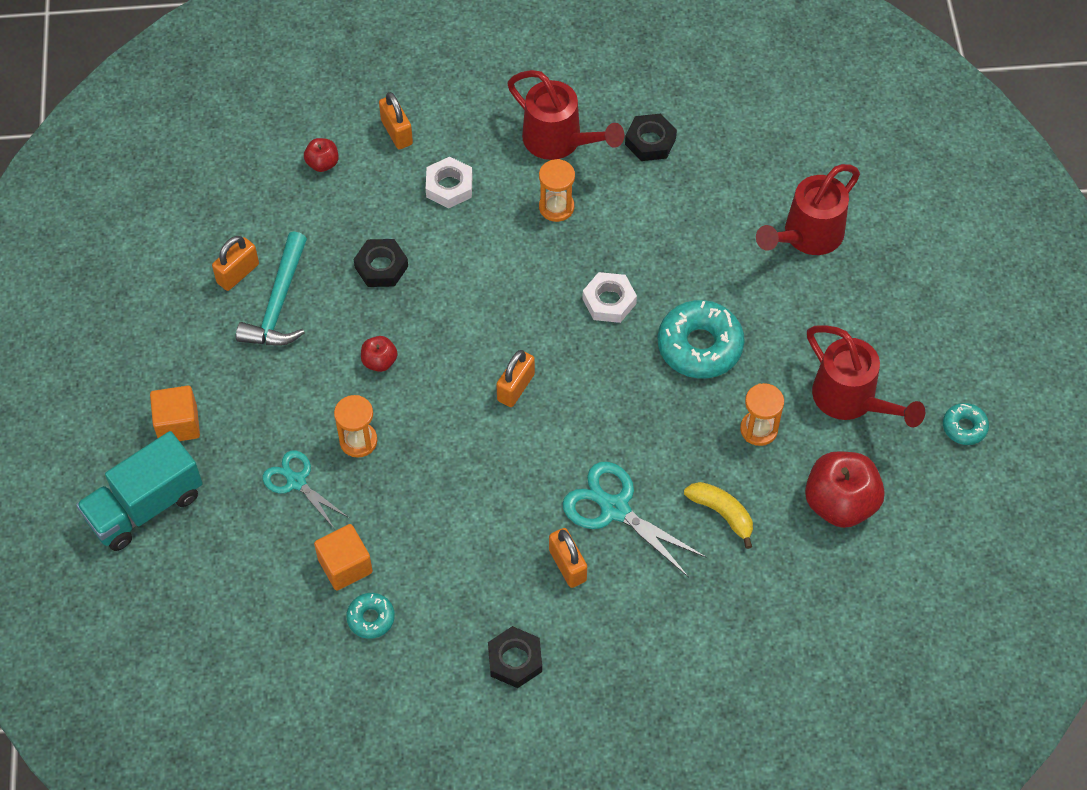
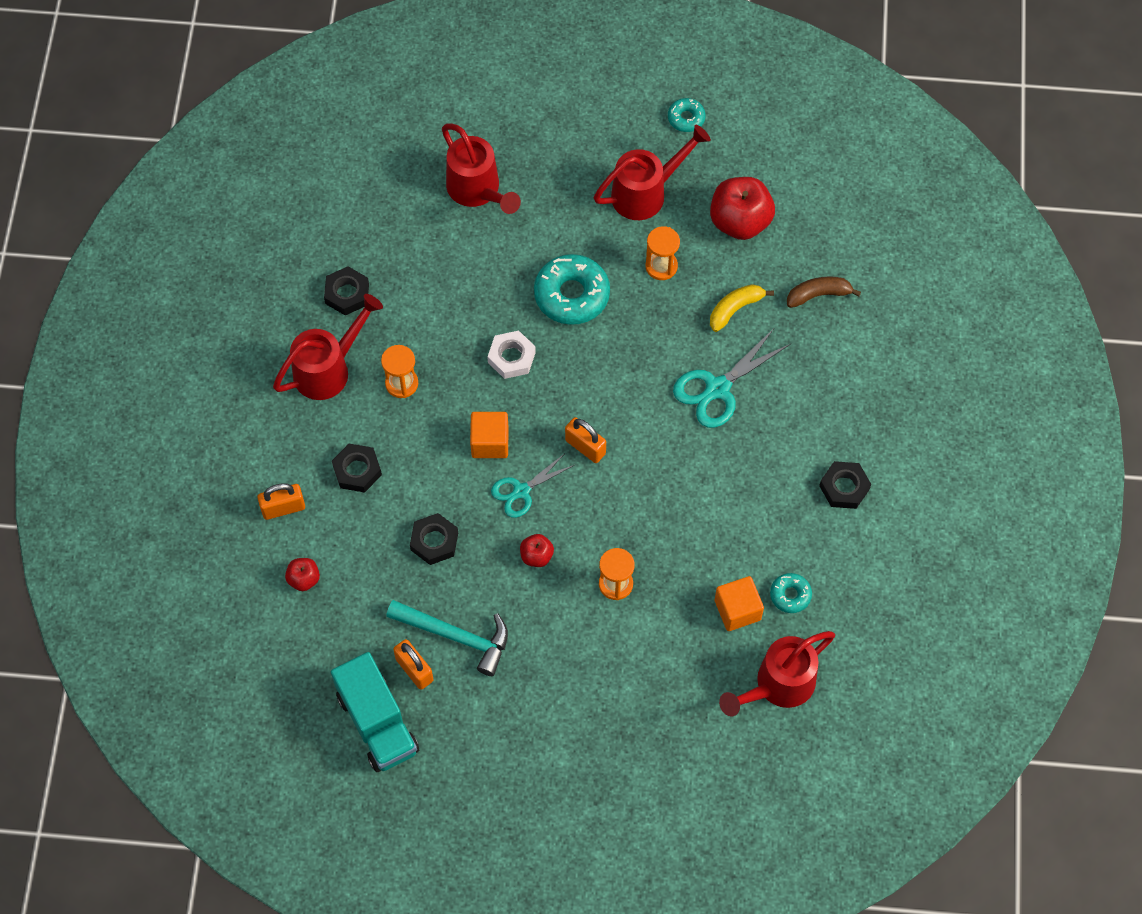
camera: 80 degrees left, 5 degrees up
(145, 506) = (651, 775): turquoise truck -> turquoise truck (377, 723)
(178, 424) = (570, 738): orange cube -> orange cube (490, 442)
(261, 619) = (778, 685): none -> red watering can
(296, 482) = (648, 641): turquoise scissors -> turquoise scissors (521, 491)
(449, 186) = (357, 470): white nut -> black nut
(567, 565) = (764, 434): orange padlock -> none
(763, 601) = (818, 295): none -> brown banana

